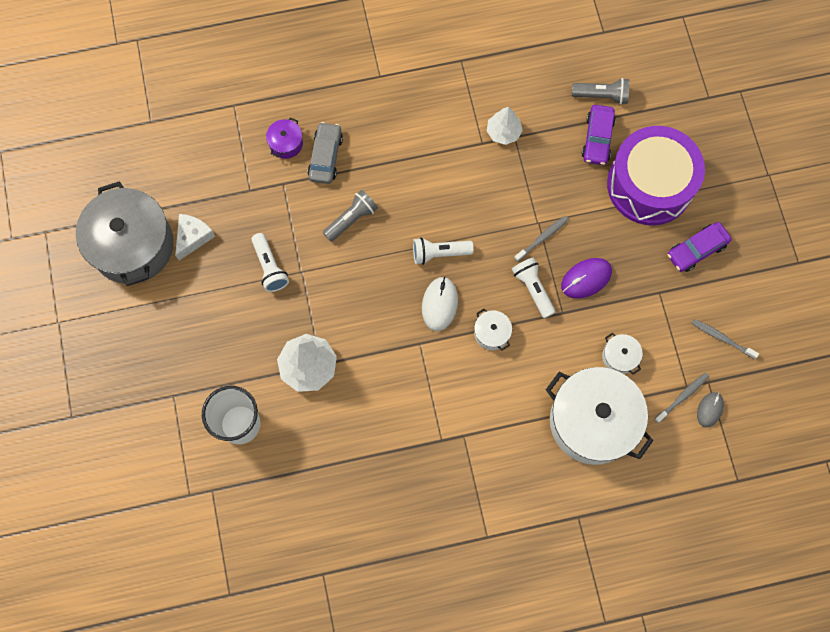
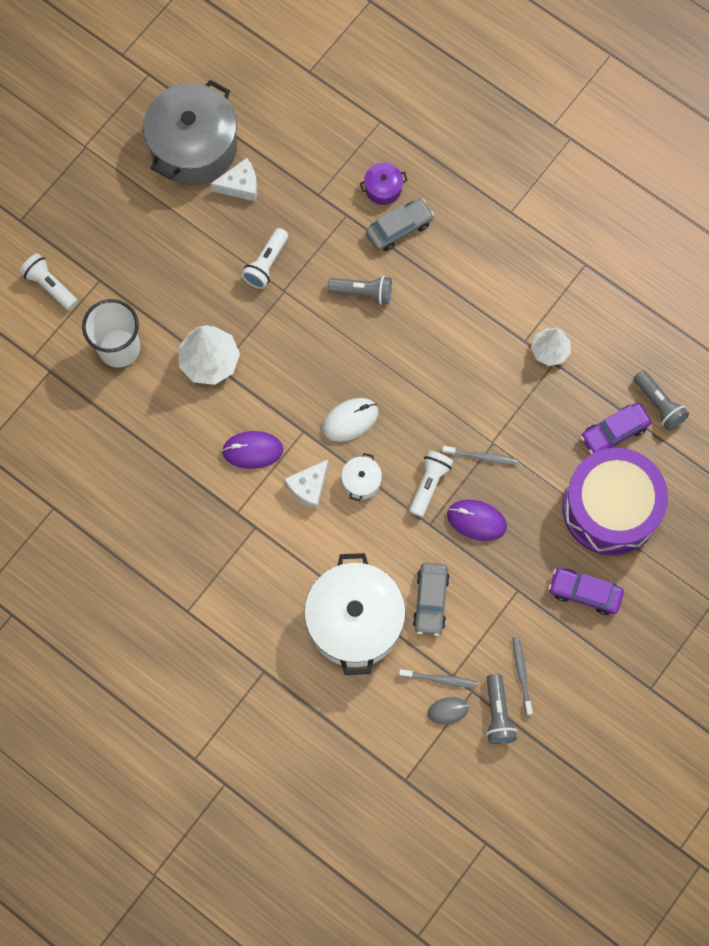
camera: 50 degrees right, 0 degrees up
(404, 391) = (252, 450): none -> purple mouse
(439, 253) = (394, 385): white flashlight -> white flashlight (50, 286)
(465, 373) = (309, 487): none -> white cheese
(619, 357) = (430, 601): white pot -> grey car
(738, 377) = (497, 713): none -> grey flashlight

